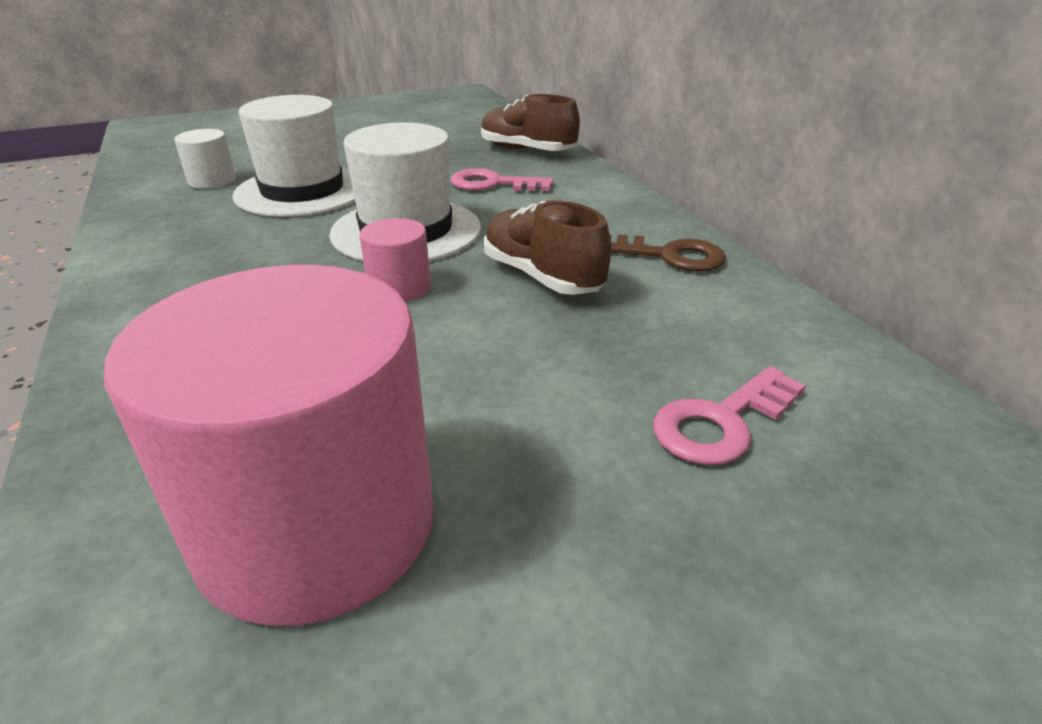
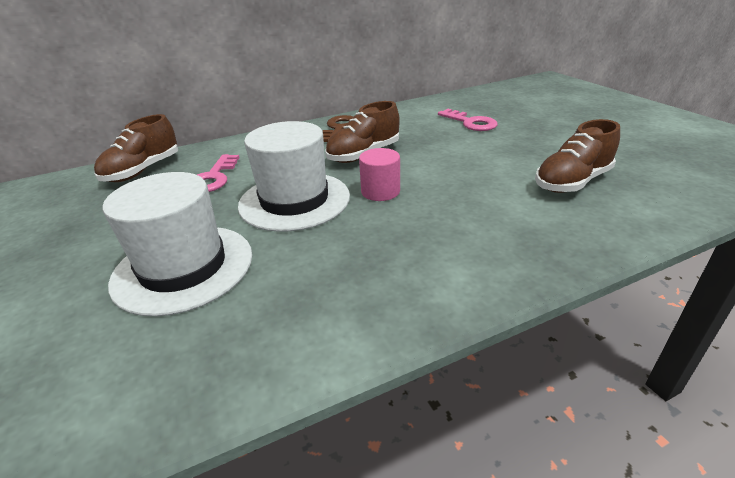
camera: 90 degrees left, 0 degrees up
(212, 181) = (105, 352): white cylinder -> none
(316, 524) = (572, 182): pink cylinder -> brown shoe

